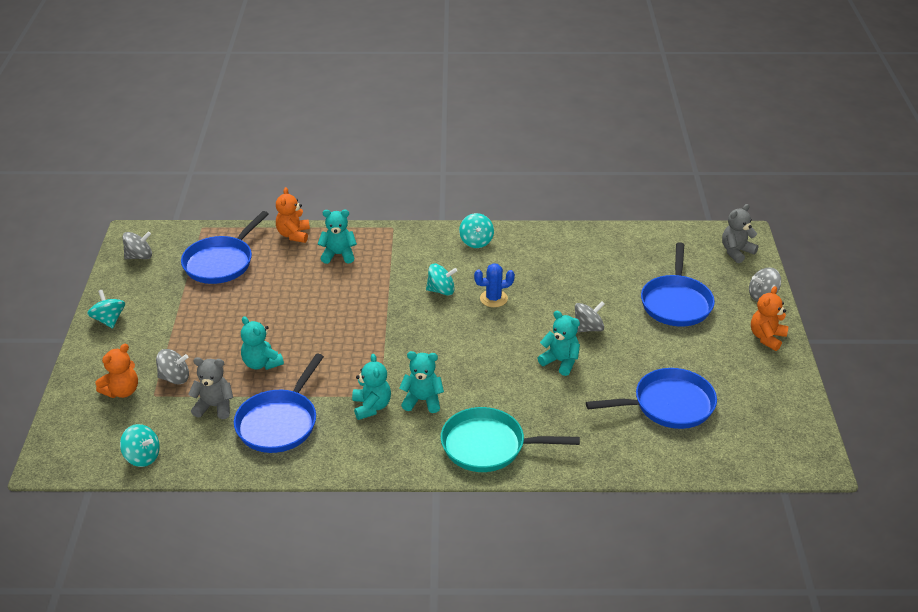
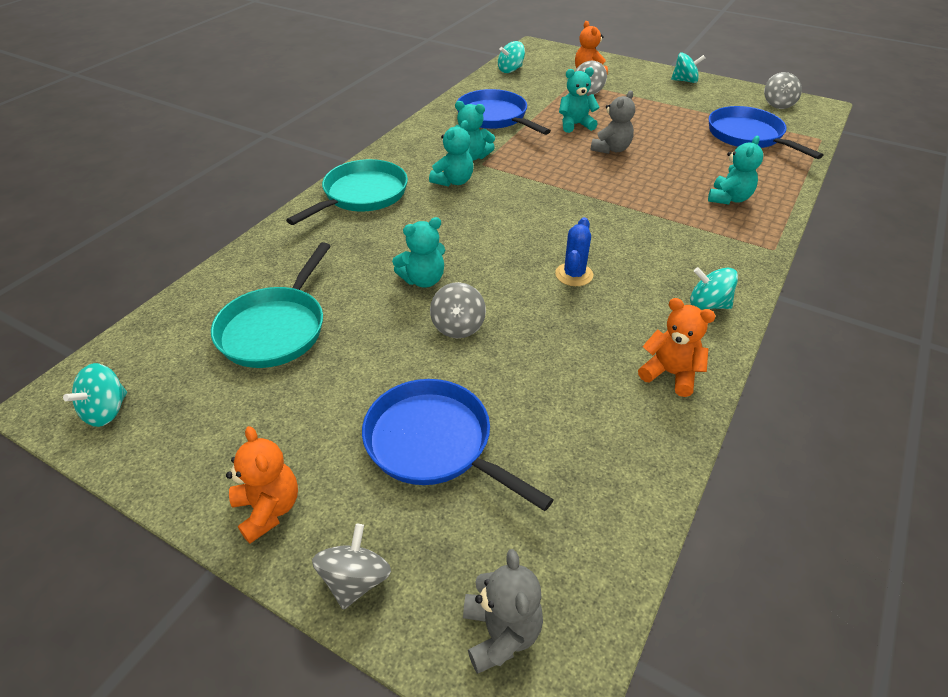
camera: 120 degrees right, 5 degrees up
(214, 406) = (539, 99): grey teddy bear -> grey teddy bear (611, 149)
(293, 235) = (784, 182): orange teddy bear -> orange teddy bear (670, 374)
(441, 290) = (616, 243): turquoise spinning top -> turquoise spinning top (106, 410)
(668, 405) = (276, 328): blue pan -> turquoise pan

